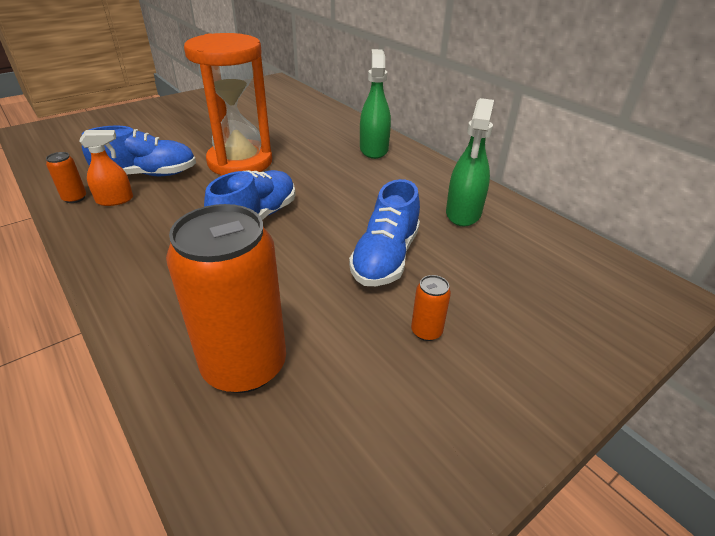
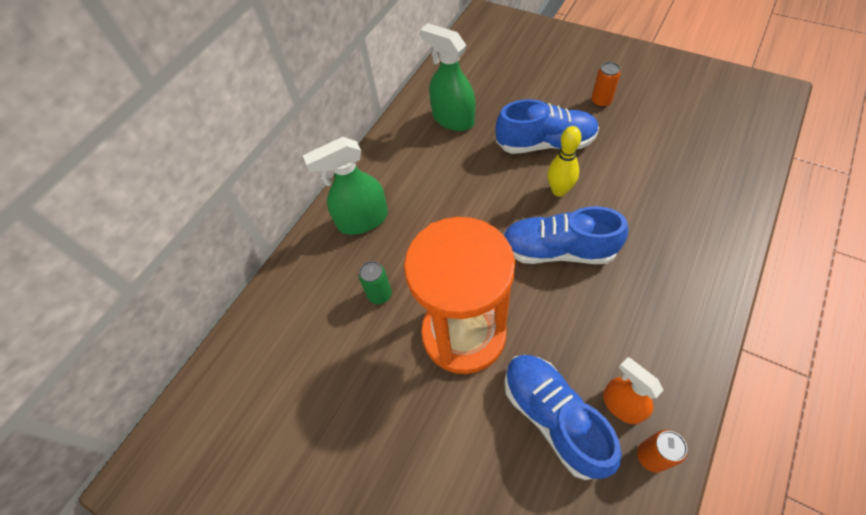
camera: 105 degrees left, 20 degrees up
(244, 365) = (699, 167): orange can -> none
(304, 143) = (379, 294): none -> green can
(316, 243) = (559, 190): none -> yellow bowling pin
(463, 213) = (452, 119): green spray bottle -> green spray bottle turned 135 degrees counterclockwise

